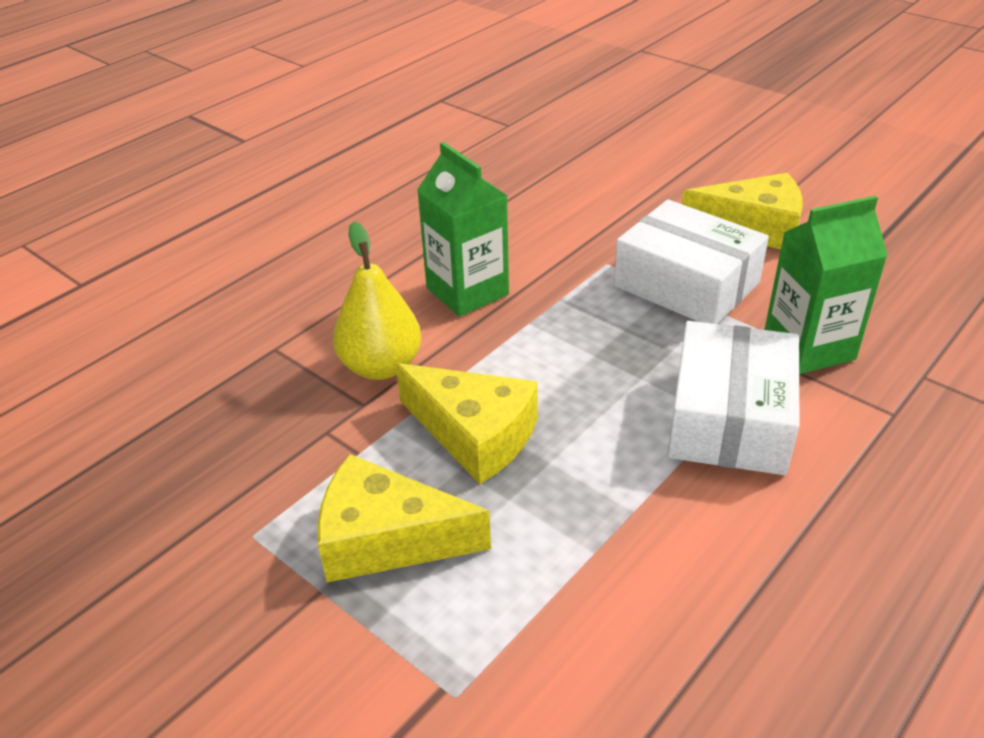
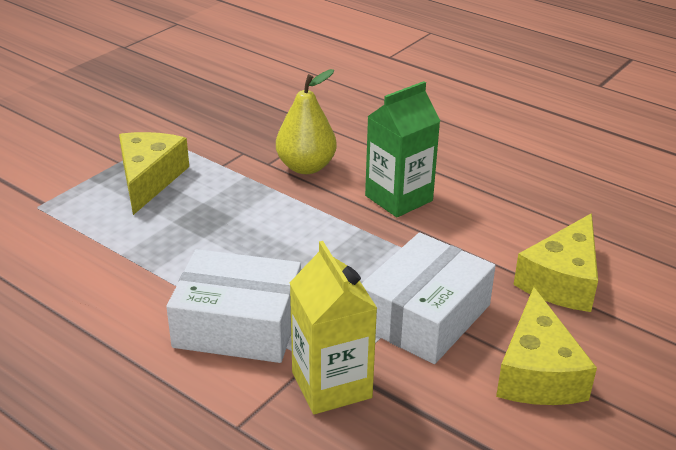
camera: 85 degrees right, 5 degrees down
(474, 435) = (233, 206): yellow cheese -> yellow cheese (562, 280)
(808, 347) = (331, 385): green carton -> yellow carton

